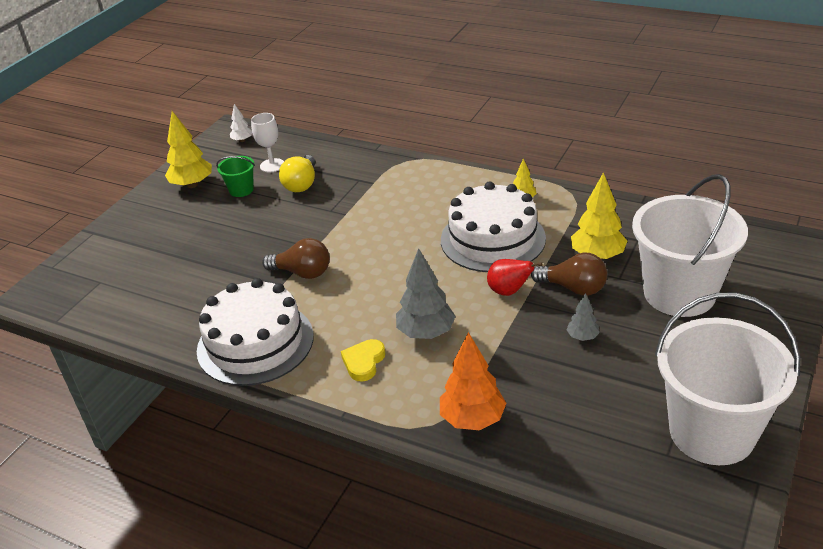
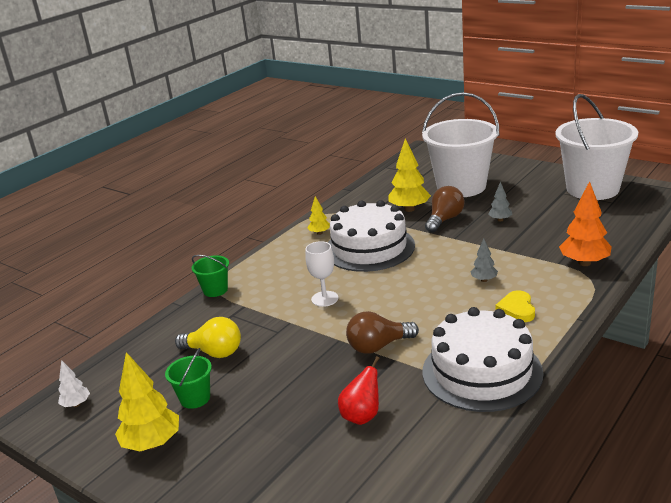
camera: 80 degrees left, 10 degrees down
(272, 165) = (157, 376): white goblet -> white goblet (324, 299)
(302, 273) = (378, 346): brown light bulb -> brown light bulb turned 135 degrees counterclockwise
(364, 362) = (517, 309): yellow heart -> yellow heart turned 60 degrees clockwise
(401, 161) = (215, 290): none -> green bucket
(426, 333) = (484, 280): grey tree -> grey tree, size x0.53
(509, 291) = (441, 244): red pear -> red pear (362, 416)

